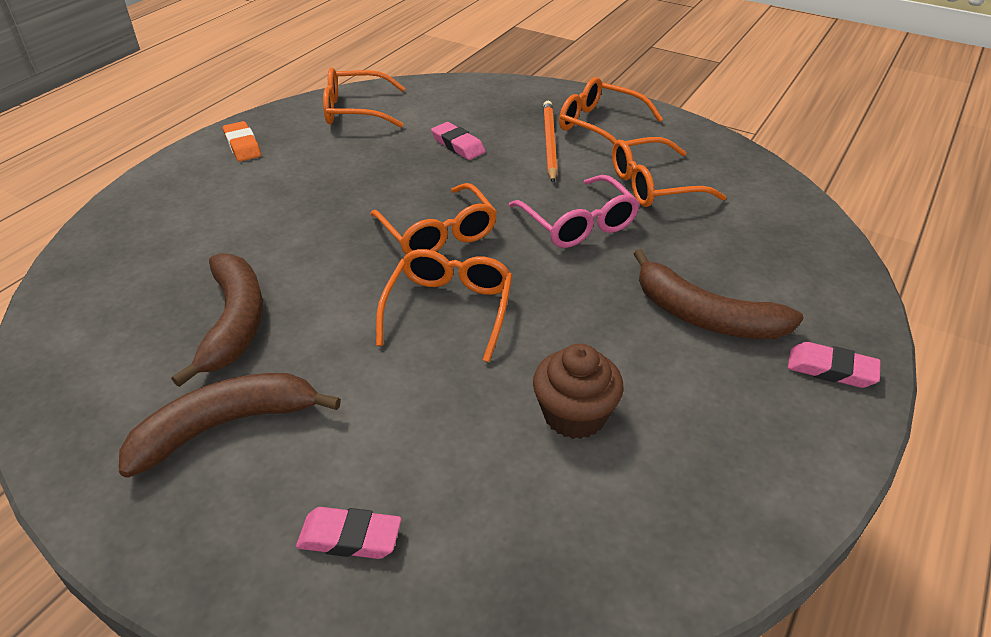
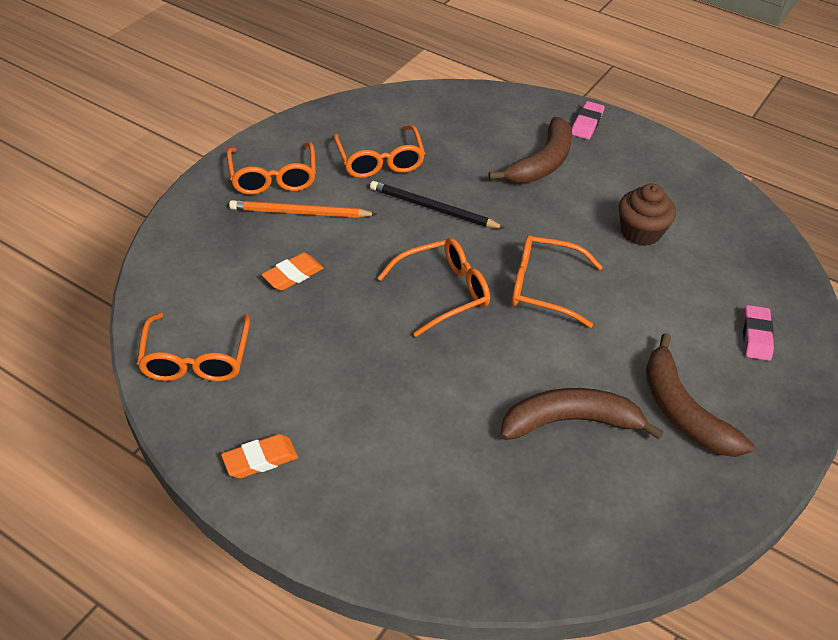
camera: 90 degrees left, 5 degrees up
(458, 145) = (293, 275): pink eraser -> orange eraser
(578, 224) = (433, 208): pink glasses -> black pencil
(600, 125) = (273, 178): orange glasses -> orange glasses turned 45 degrees counterclockwise

